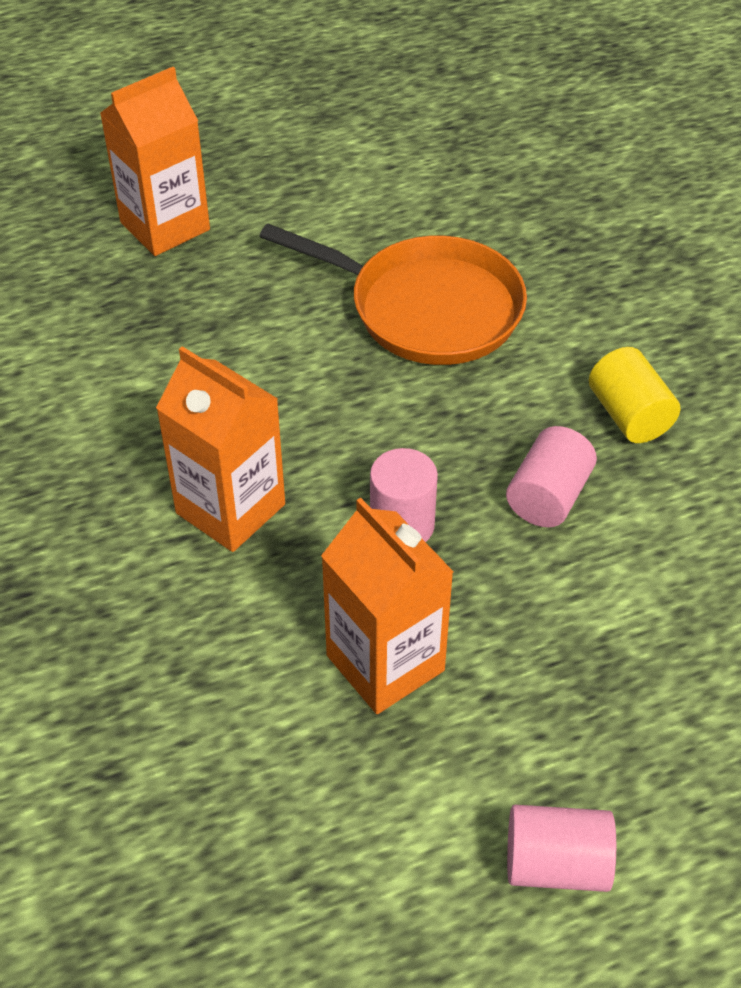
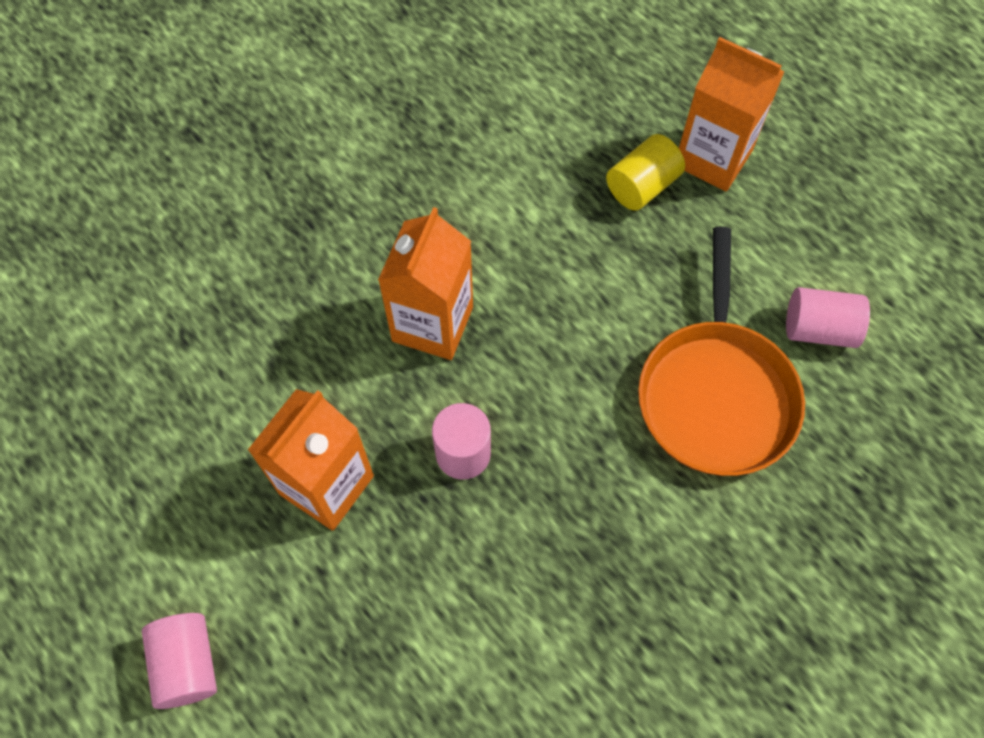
camera: 70 degrees right, 15 degrees up
(548, 496) = (538, 562): pink cylinder -> pink cylinder (818, 329)
(629, 415) = (663, 608): yellow cylinder -> yellow cylinder (642, 186)

